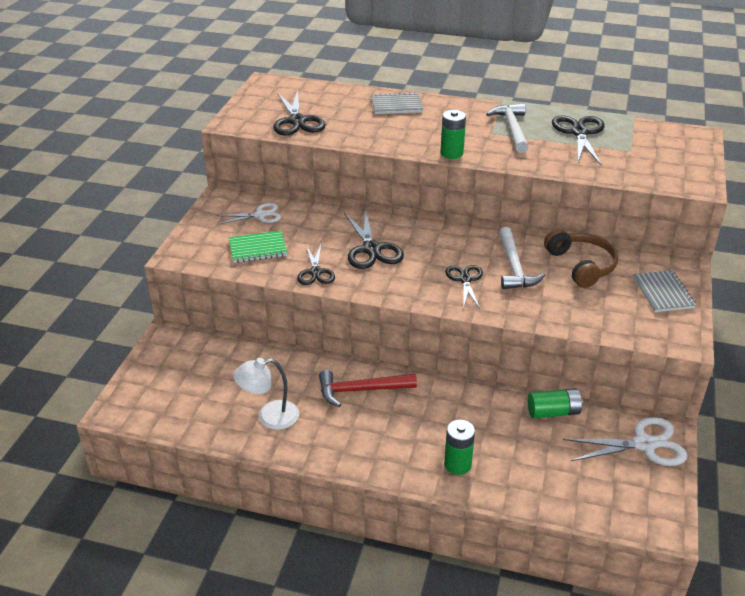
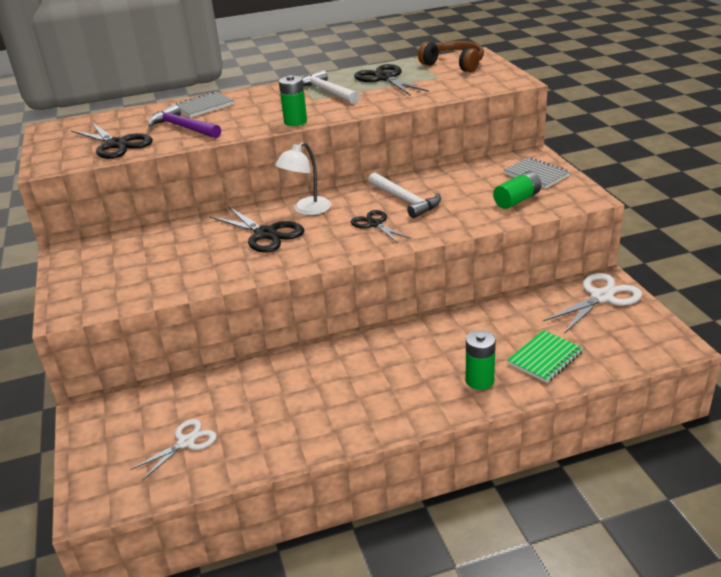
camera: 30 degrees left, 5 degrees down
(258, 248) = (150, 275): green notebook -> green notebook (545, 358)
(260, 215) = (123, 249): white scissors -> white scissors (186, 442)
(269, 417) = (269, 427): white lamp -> white lamp (306, 210)
(315, 272) = (230, 271): black scissors -> none
(359, 123) = (183, 128): none -> purple hammer
(361, 390) = (336, 365): red hammer -> none
(553, 412) = (513, 306): green battery -> green battery (517, 200)
(581, 265) = (456, 180): brown headphones -> brown headphones (454, 64)

